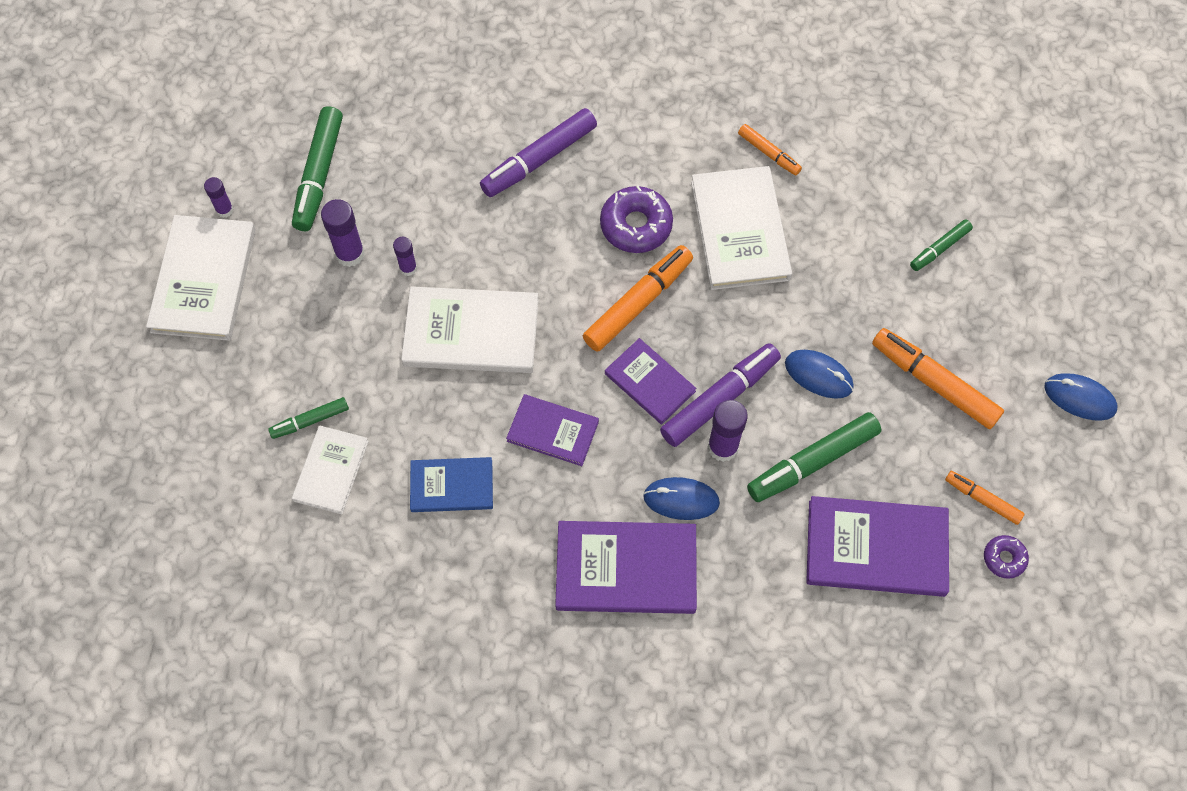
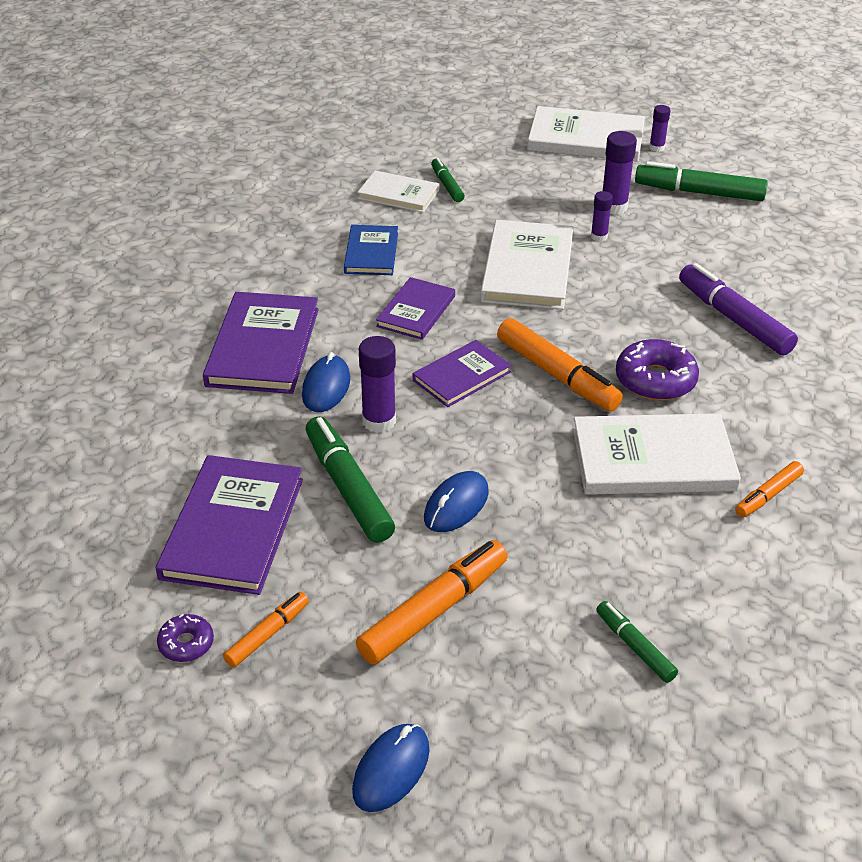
camera: 95 degrees right, 25 degrees down
(720, 399) = (435, 424): purple marker -> none

